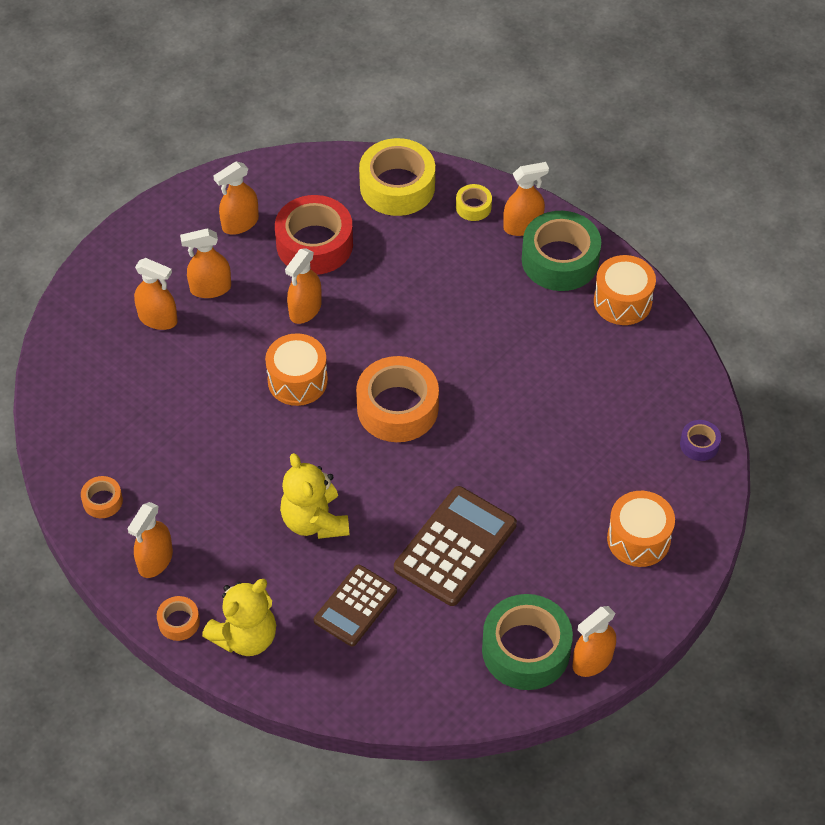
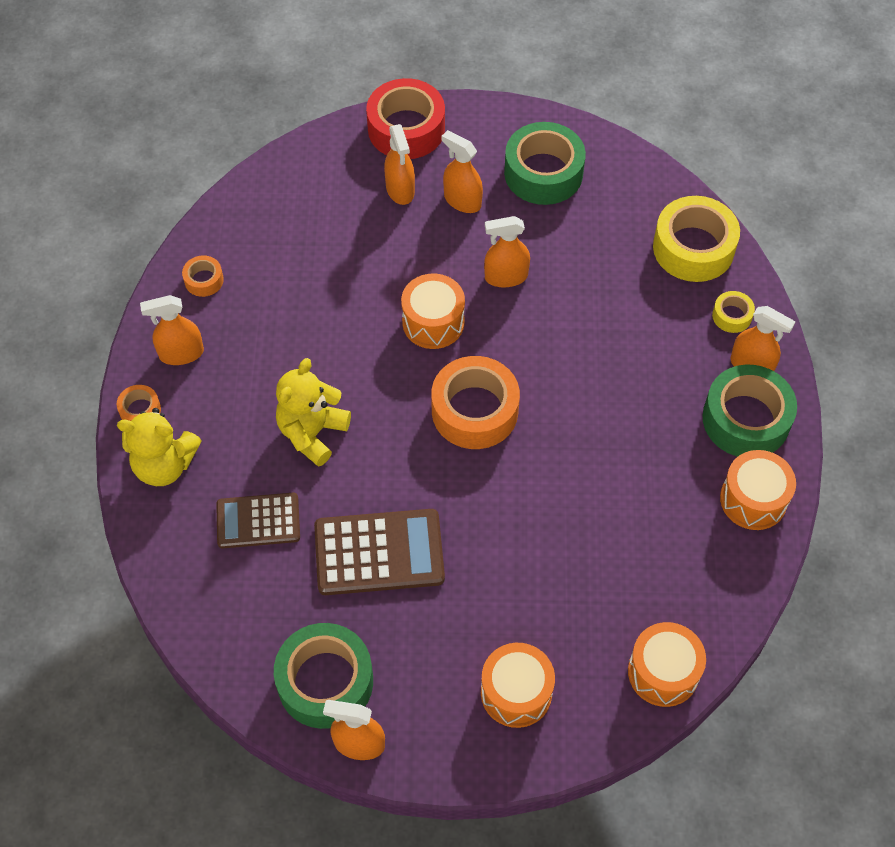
camera: 50 degrees right, 5 degrees up
(240, 223) = (543, 173): orange spray bottle -> green tape
(314, 244) = (575, 235): red tape -> red tape (406, 129)
(699, 444) = (663, 672): purple tape -> orange drum

